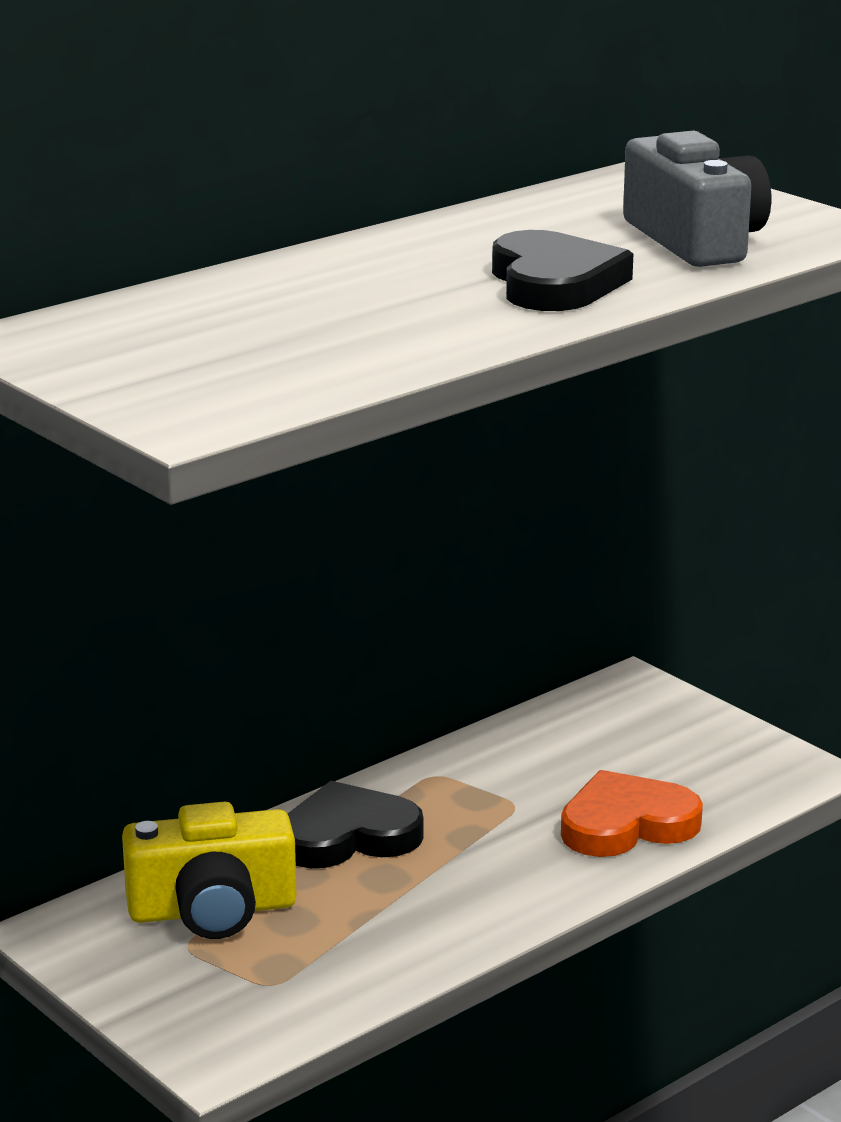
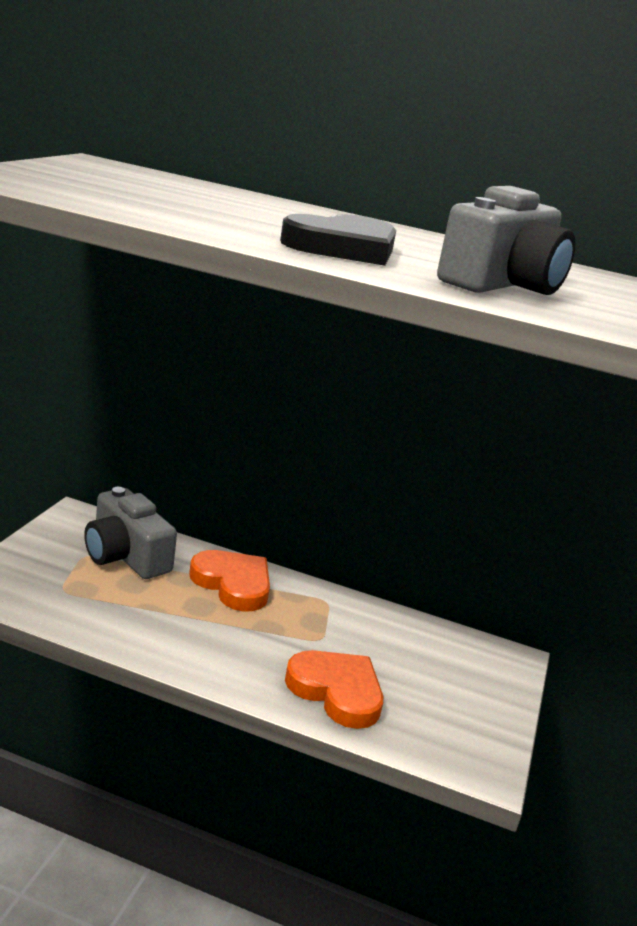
camera: 55 degrees right, 0 degrees up
(212, 910) = (125, 556): yellow camera -> grey camera
(348, 836) = (233, 584): black heart -> orange heart

